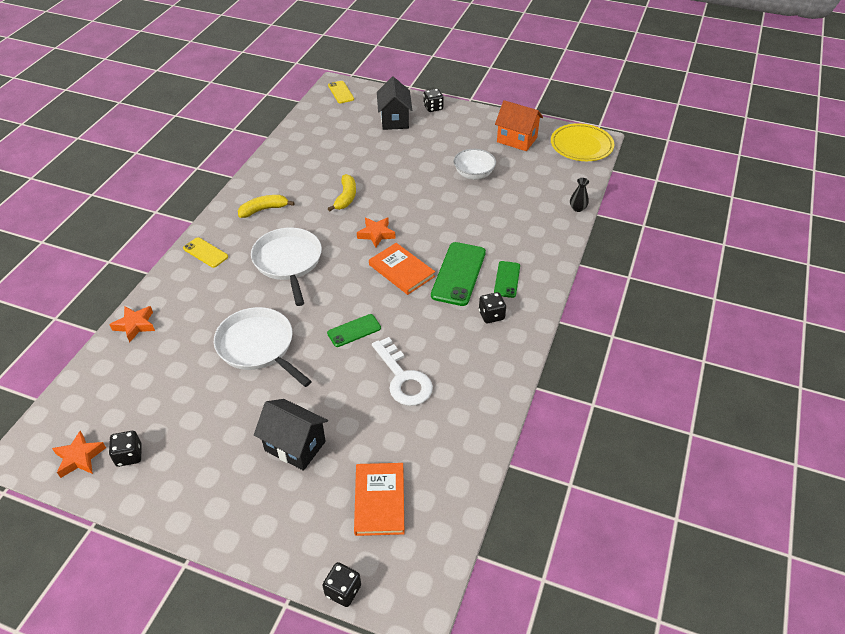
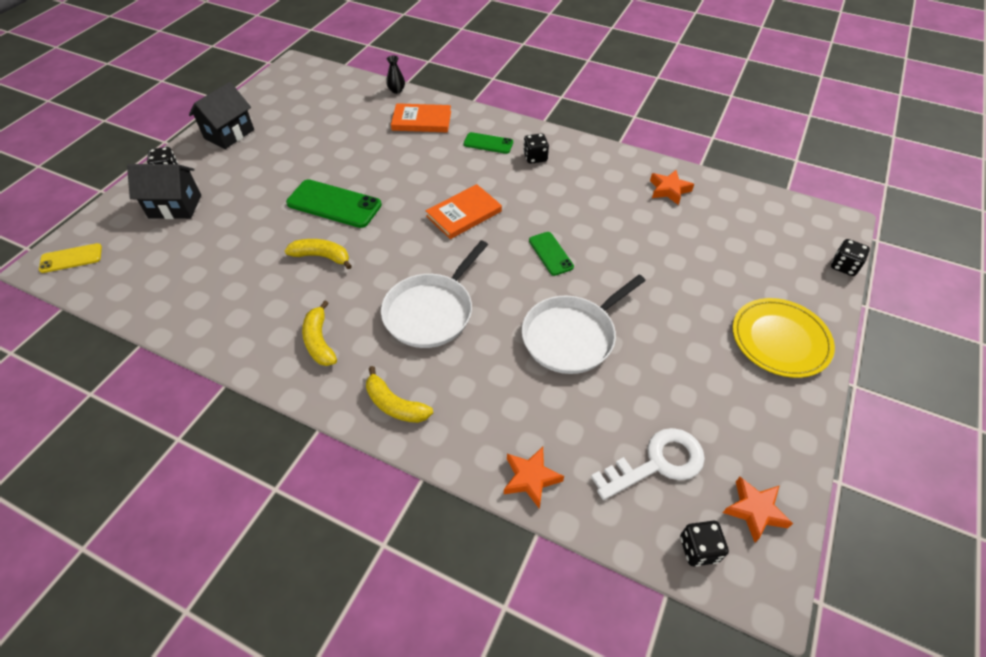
camera: 85 degrees left, 5 degrees up
(129, 455) = (742, 453): black dice -> black dice (698, 549)
(205, 253) = (395, 405): yellow phone -> yellow banana
(288, 261) = (431, 312): white pan -> white pan turned 45 degrees counterclockwise
(295, 446) = (705, 300): black house -> black house (229, 134)
(376, 234) = (399, 231): orange star -> orange star (669, 190)
(379, 500) = (753, 241): orange book -> orange book (421, 120)
(403, 378) = (614, 220): white key -> white key (657, 463)
(458, 274) = (475, 173): green phone -> green phone (334, 204)
(474, 174) = (317, 150): white bowl -> none
(517, 140) = (268, 114): orange house -> none
(581, 145) = (299, 75): yellow plate -> yellow plate (780, 340)

